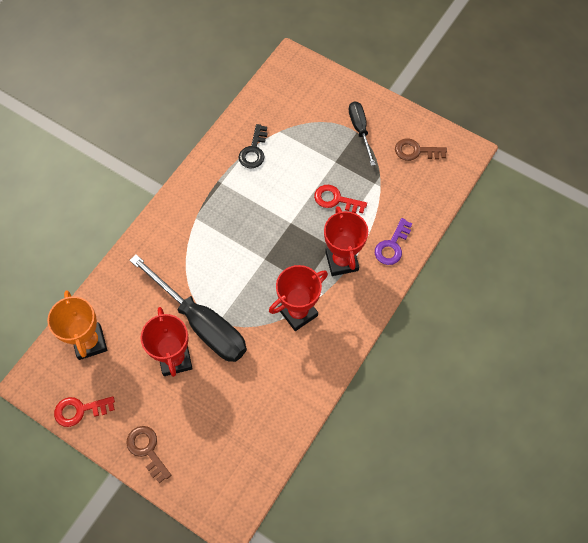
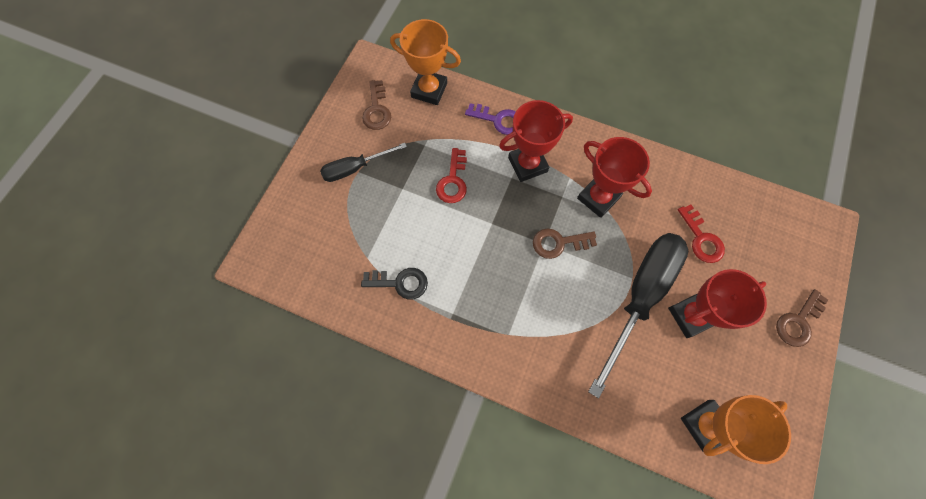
camera: 100 degrees left, 5 degrees up
(79, 410) = (787, 412): red key -> red key (701, 239)
(262, 270) = (558, 243): none -> brown key
(432, 194) = (429, 90): none -> orange trophy

